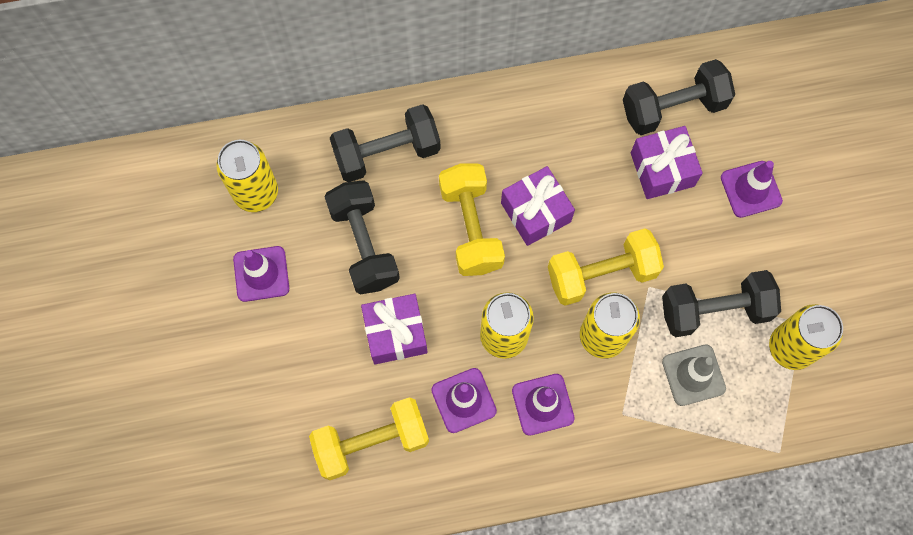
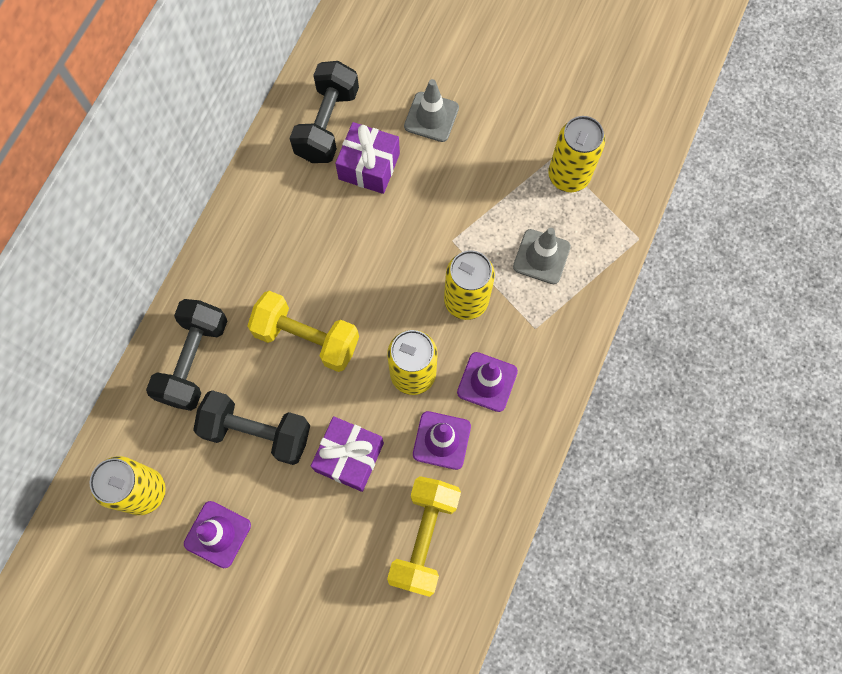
camera: 55 degrees left, 0 degrees up
(535, 212) = (332, 281): purple gift -> none
(601, 274) = (417, 267): yellow dumbbell -> none
(714, 310) = (503, 207): black dumbbell -> none
(751, 189) = (431, 117): purple traffic cone -> grey traffic cone

